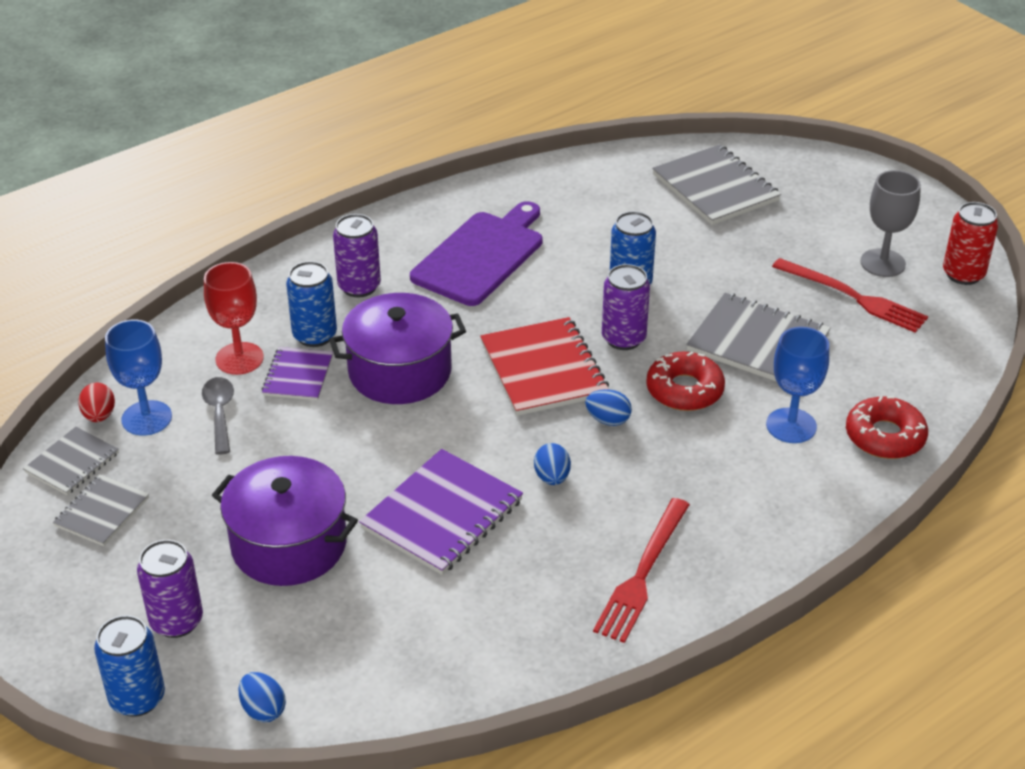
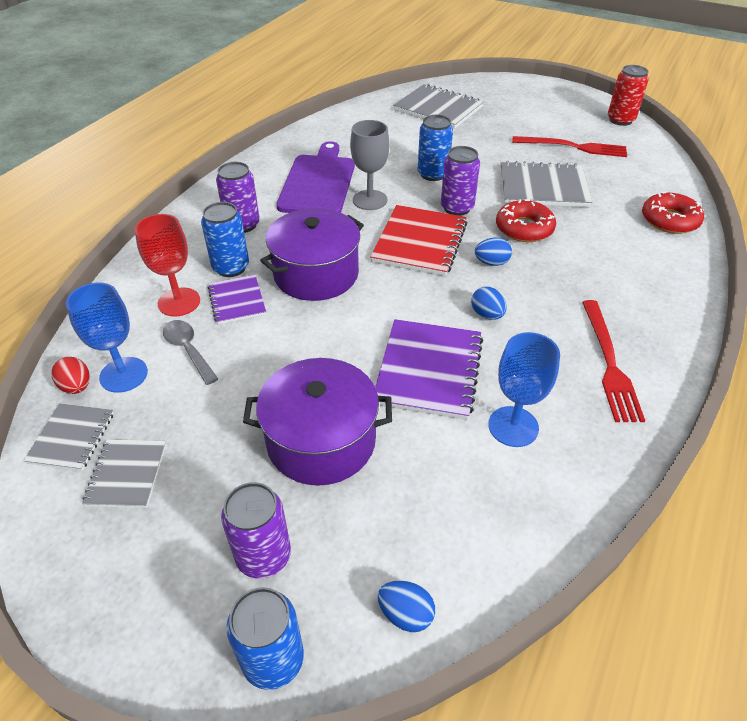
camera: 25 degrees left, 5 degrees up
(543, 369) = (420, 242): red notebook -> red notebook turned 60 degrees clockwise
(791, 426) = (609, 230): blue goblet -> blue goblet (513, 426)
(882, 263) = (571, 125): grey goblet -> grey goblet (370, 200)

